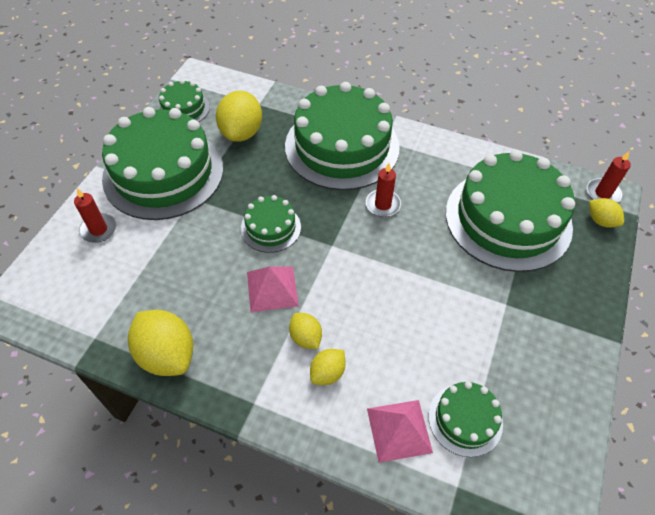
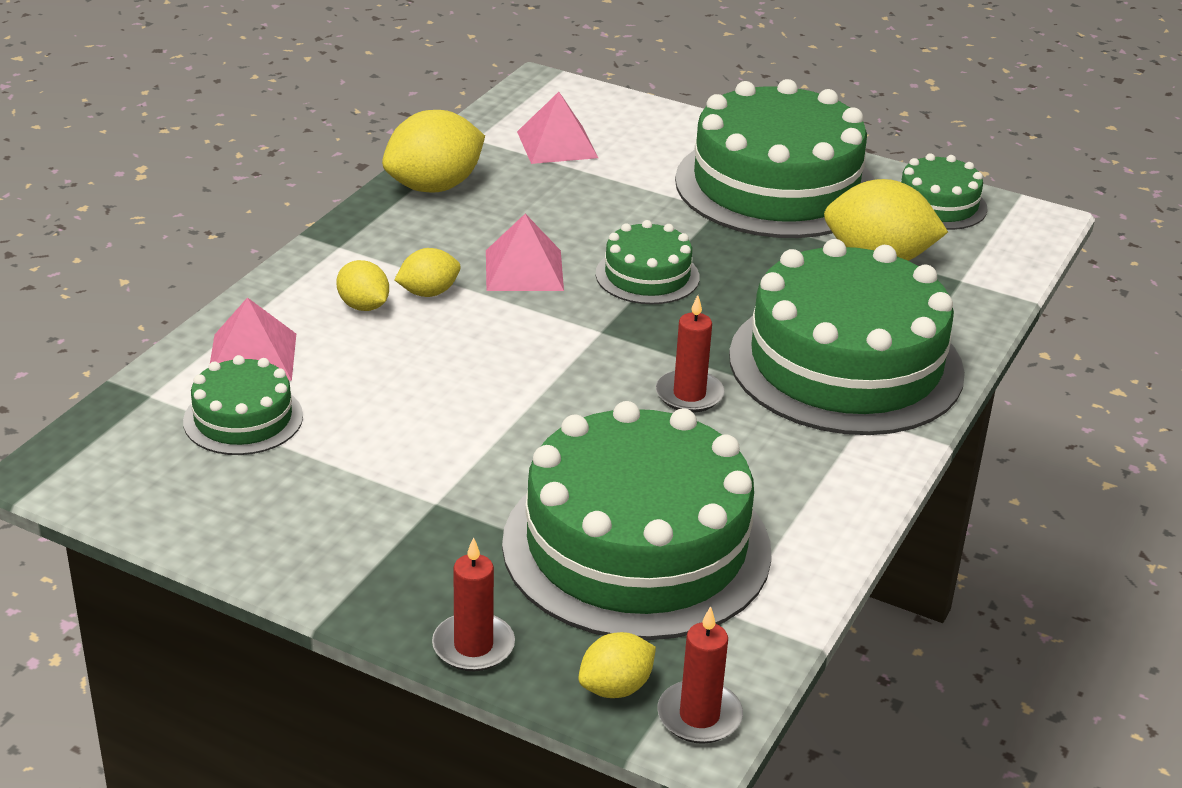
camera: 95 degrees right, 20 degrees down
(98, 229) = (661, 137): red candle -> red candle (473, 646)
(106, 286) = (557, 144): none -> pink pyramid

